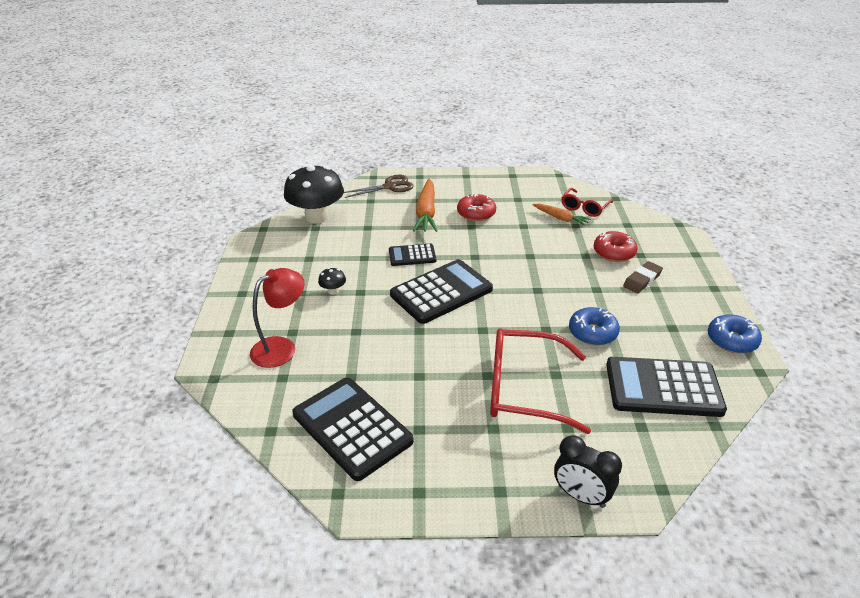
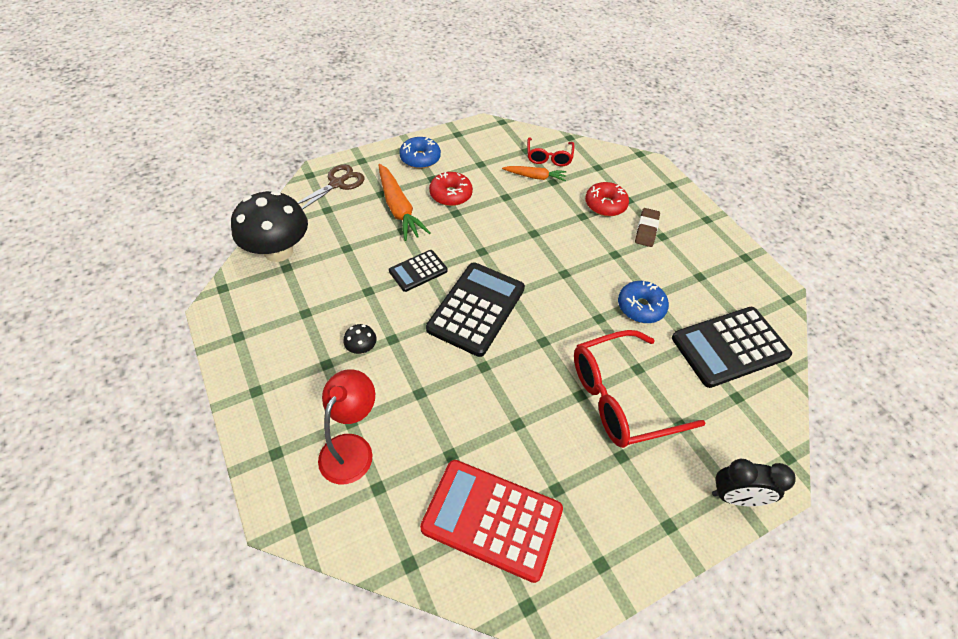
camera: 30 degrees left, 15 degrees up
(352, 428) = (492, 519): black calculator -> red calculator
(732, 340) = (751, 273): blue donut -> blue donut (420, 158)

